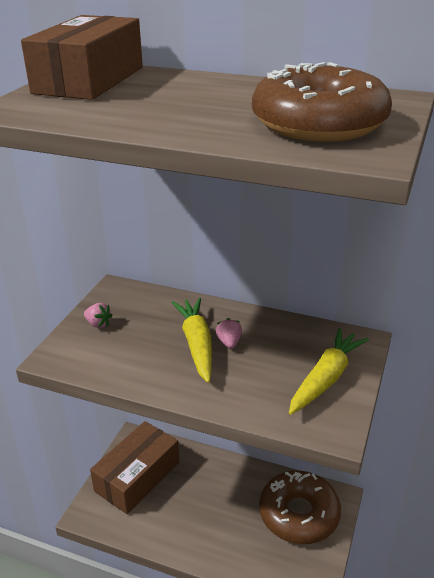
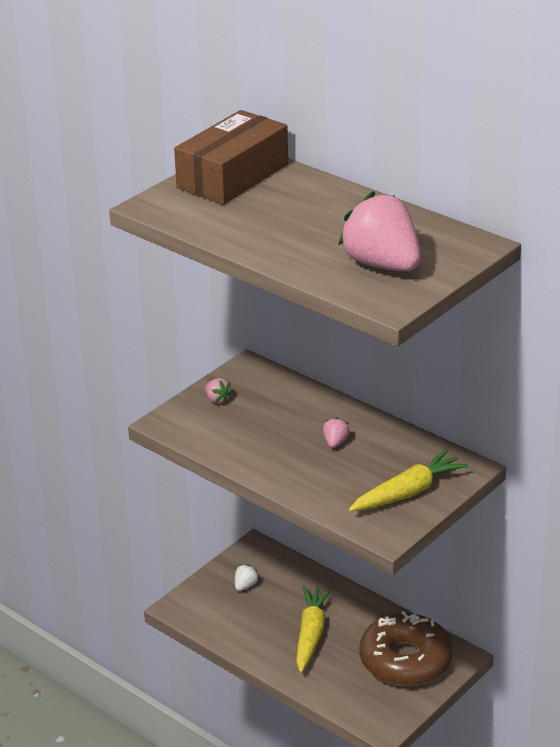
camera: 20 degrees right, 0 degrees up
(137, 477) = (245, 586): brown box -> white strawberry
(197, 344) = (303, 438): yellow carrot -> yellow carrot (310, 634)
(319, 124) = (382, 265): brown donut -> pink strawberry

